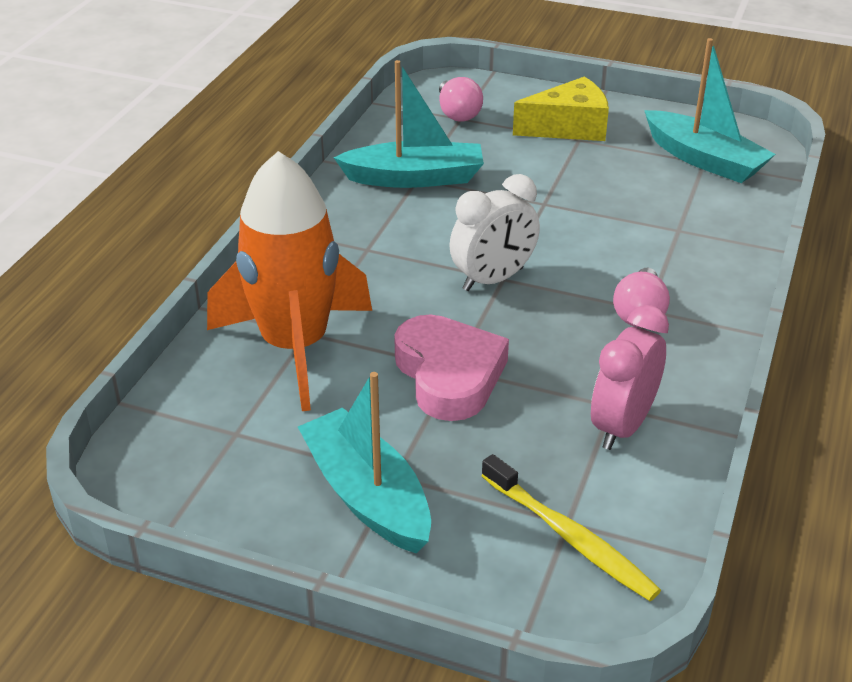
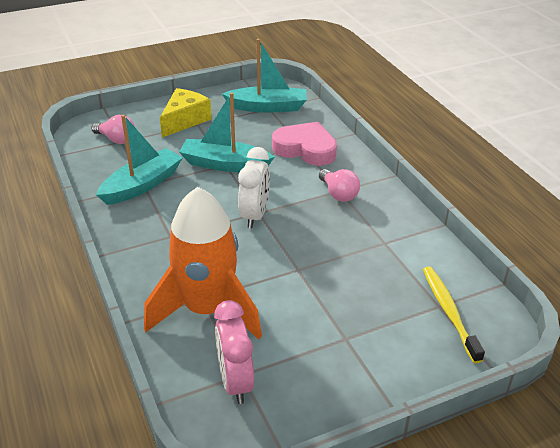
camera: 45 degrees left, 0 degrees up
(367, 495) = (347, 357): turquoise boat -> turquoise boat (224, 164)
(449, 374) = (300, 274): pink heart -> pink heart (305, 149)
(570, 537) = (449, 312): yellow toothbrush -> yellow toothbrush turned 105 degrees counterclockwise
(622, 426) = (401, 249): pink clock -> pink clock (235, 382)

